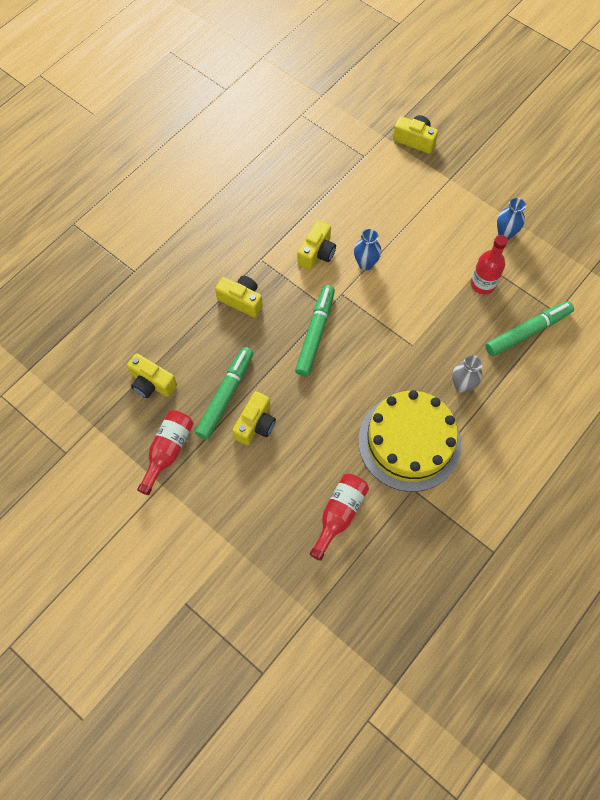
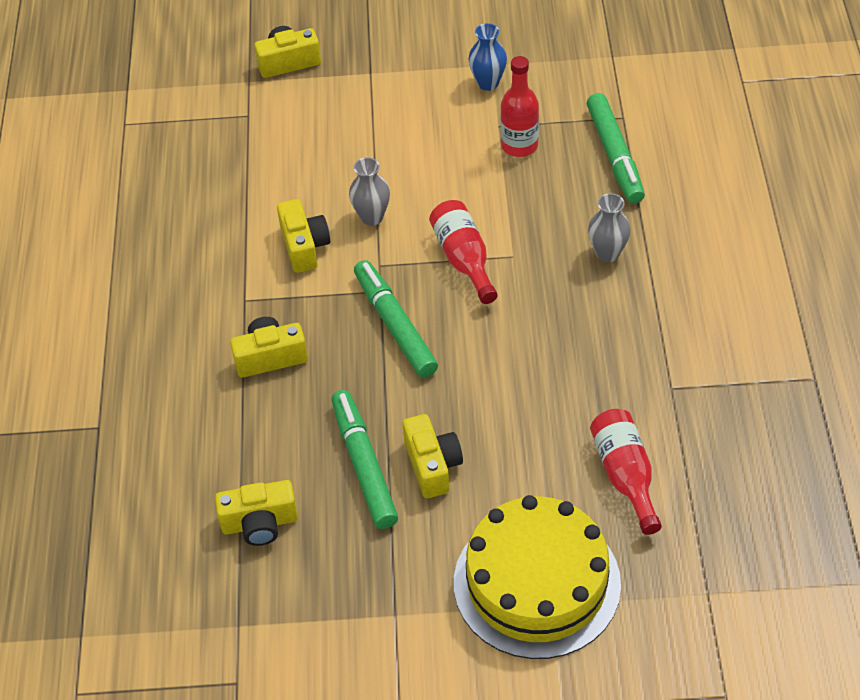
camera: 40 degrees left, 15 degrees down
(168, 451) = (362, 575): red bottle -> red bottle (464, 259)
(365, 264) = (372, 217): blue vase -> grey vase
(409, 442) = (616, 348): yellow cake -> yellow cake (537, 583)
(527, 331) = (614, 155): green marker -> green marker turned 150 degrees clockwise

